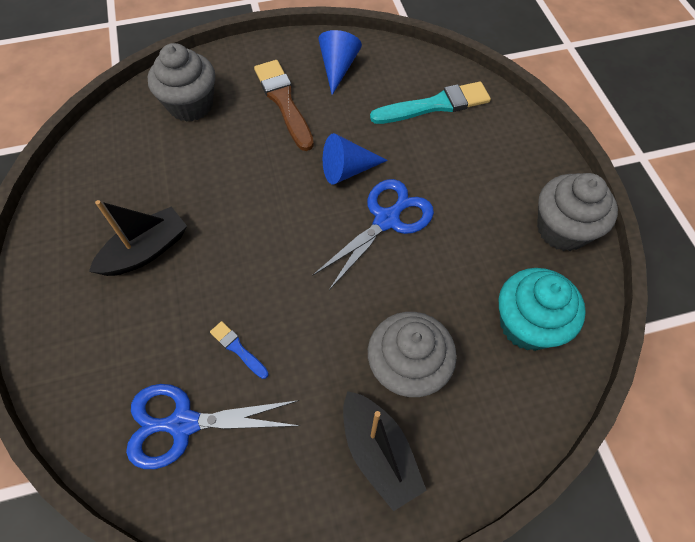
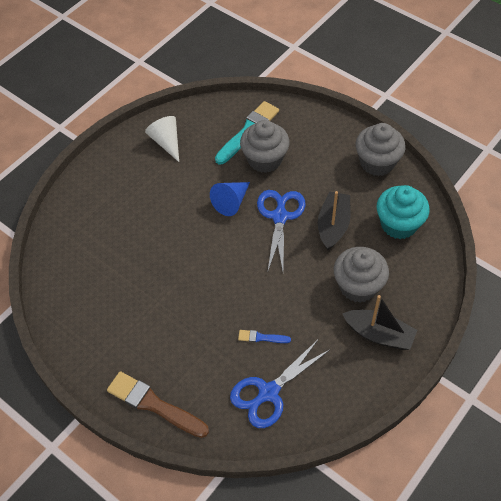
camera: 35 degrees left, 5 degrees down
(146, 251) = (155, 324): black boat -> black boat (333, 225)
(191, 105) = (92, 222): grey cupcake -> grey cupcake (264, 159)
(284, 102) = (152, 184): brown brush -> brown brush (154, 404)
(338, 68) = (166, 142): blue cone -> white cone

